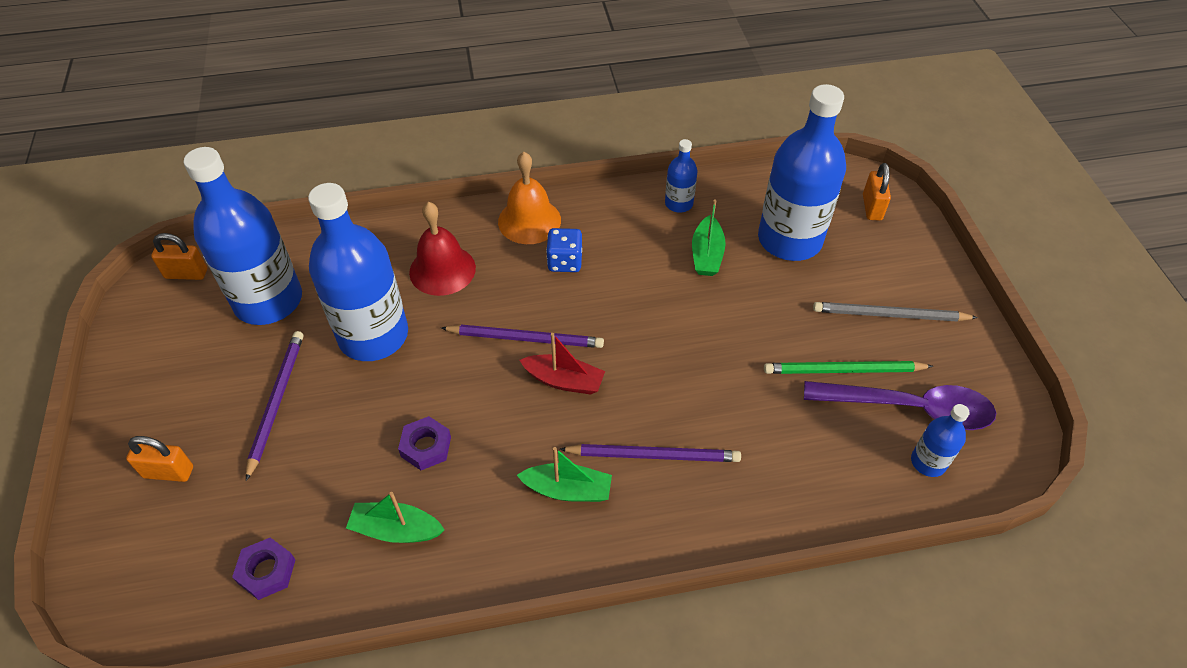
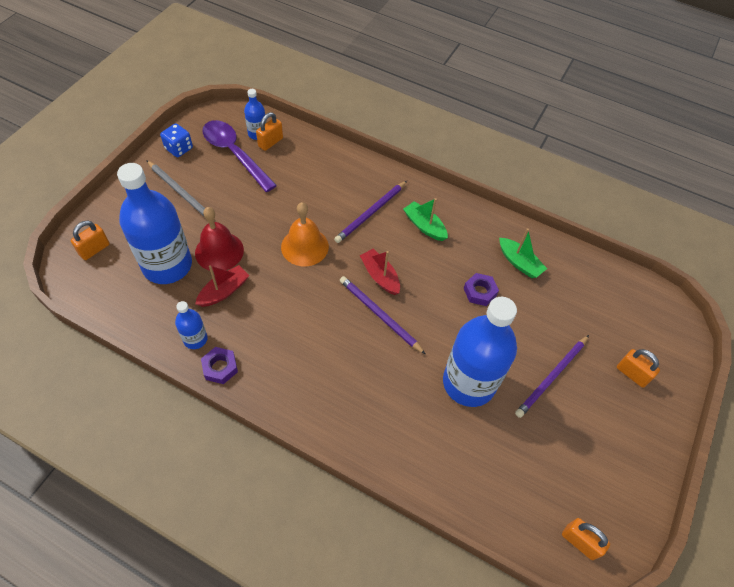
camera: 145 degrees left, 5 degrees up
(267, 571) = (592, 285): purple nut -> purple nut (220, 367)
(268, 301) = (526, 465): blue bottle -> none
(442, 270) = (392, 403): red bell -> red bell (219, 251)
(529, 221) = (302, 401): orange bell -> orange bell (304, 246)
(565, 262) = (310, 350): blue dice -> blue dice (179, 148)
(654, 455) = (370, 213): purple pencil -> purple pencil turned 90 degrees counterclockwise
(707, 254) = (224, 291): green boat -> red boat
(843, 370) = (239, 186): green pencil -> none
(895, 462) = (270, 142): none -> orange padlock

